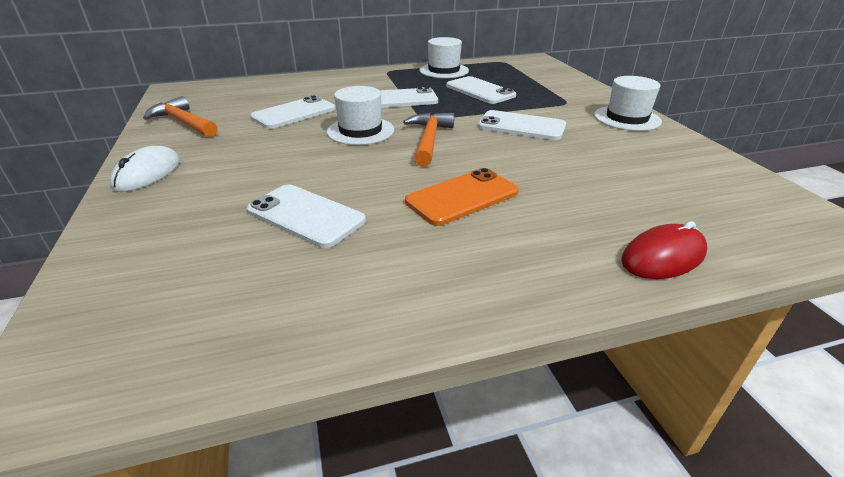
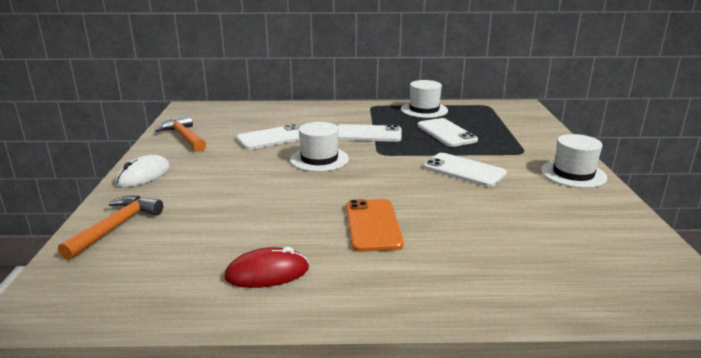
camera: 15 degrees right, 10 degrees down
(305, 215) = (242, 223): white phone -> none
(429, 140) = (373, 173): orange hammer -> orange hammer (116, 227)
(462, 197) = (373, 225): orange phone -> orange phone turned 75 degrees counterclockwise
(663, 256) = (514, 297): red mouse -> red mouse (267, 273)

